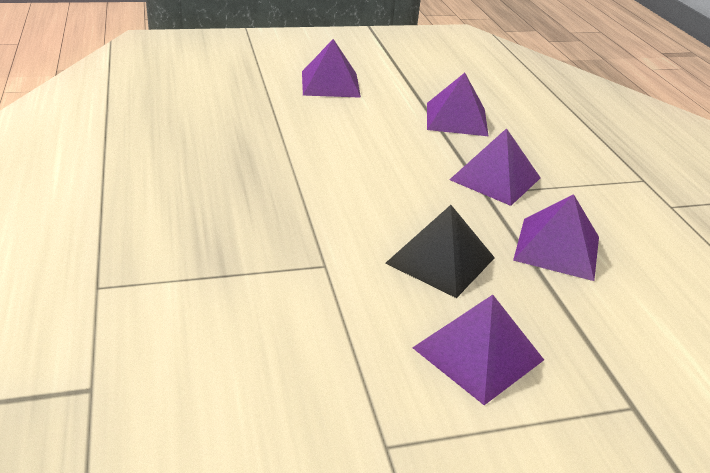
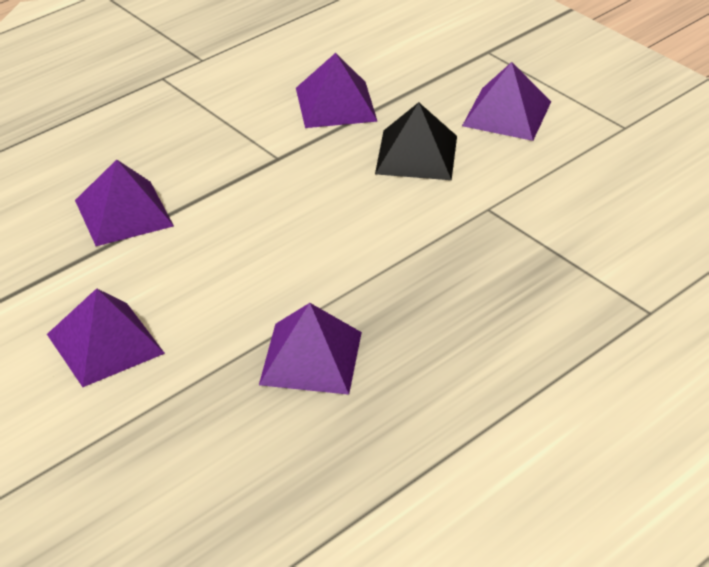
camera: 115 degrees left, 5 degrees up
(495, 178) = (245, 157): purple pyramid -> purple pyramid (311, 358)

